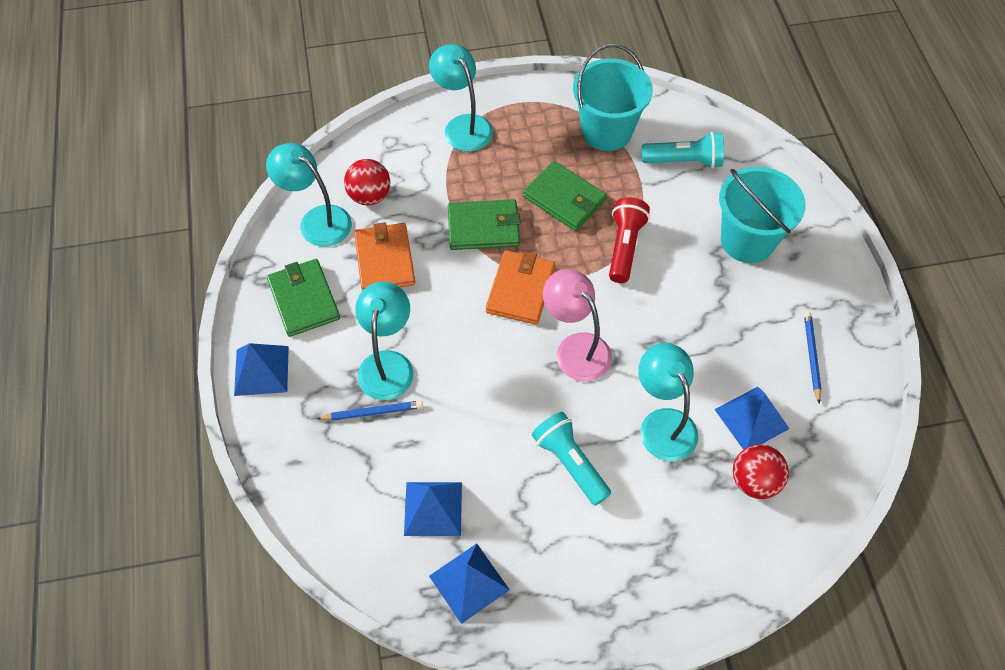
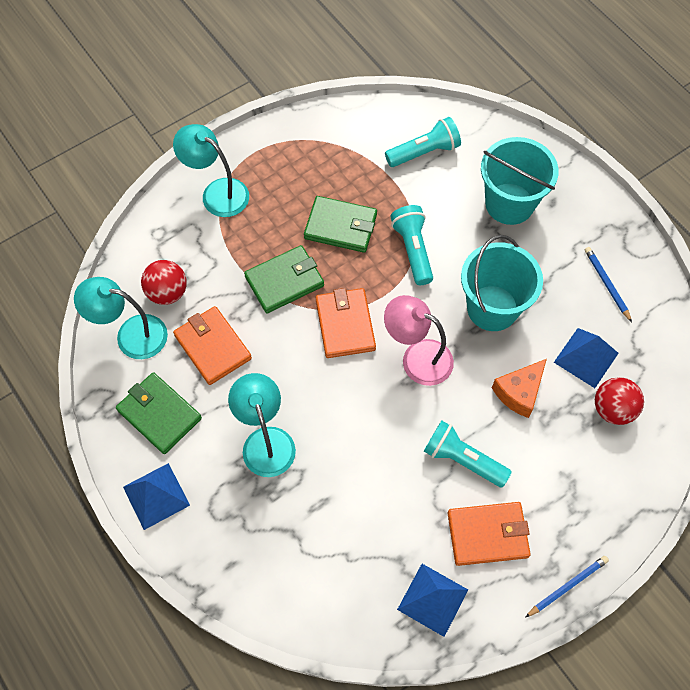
camera: 25 degrees left, 5 degrees up
(372, 412) = (275, 490): blue pencil -> blue pencil (567, 586)
(433, 508) = (370, 550): blue pyramid -> none
(557, 546) = (488, 535): none -> orange wallet
(606, 131) = (345, 150): turquoise bucket -> turquoise bucket (492, 308)
(624, 247) = (413, 250): red flashlight -> turquoise flashlight
(663, 423) = (519, 392): turquoise lamp -> orange cheese

